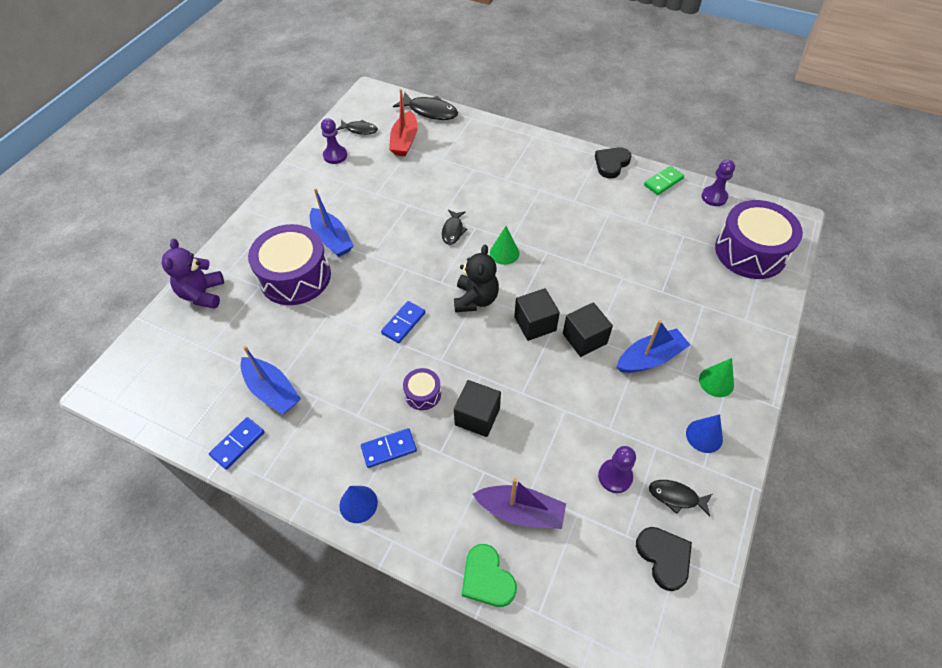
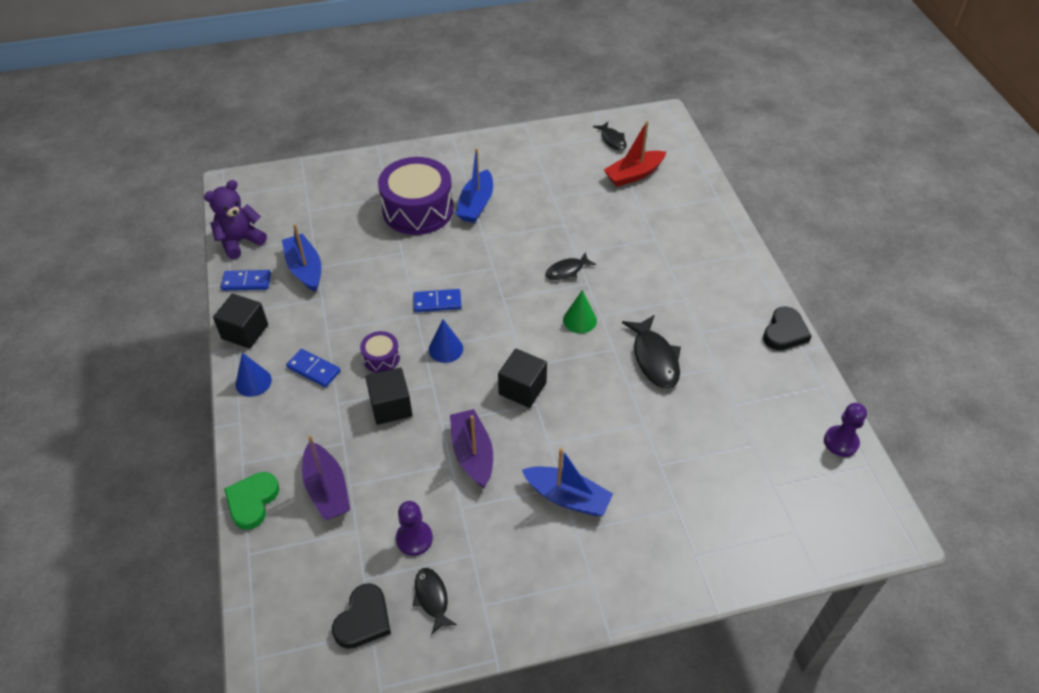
camera: 50 degrees right, 5 degrees down
(202, 294) = (352, 173): purple teddy bear -> purple teddy bear (240, 241)
(272, 391) = (305, 269): blue boat -> blue boat turned 150 degrees clockwise
(335, 155) = (565, 146): purple pawn -> none
(430, 111) = (690, 166): black fish -> black fish (654, 358)
(475, 299) = (508, 332): black teddy bear -> none
(567, 390) = (472, 454): none -> purple boat
(584, 339) = (541, 434): black cube -> black cube (245, 332)
(611, 164) = (784, 332): black heart -> black heart turned 120 degrees clockwise
(663, 182) = (810, 387): green domino -> none
(704, 436) = (517, 588): blue cone -> blue cone (446, 349)
(716, 382) = (591, 567): green cone -> none
(750, 252) = (796, 514): purple drum -> none

